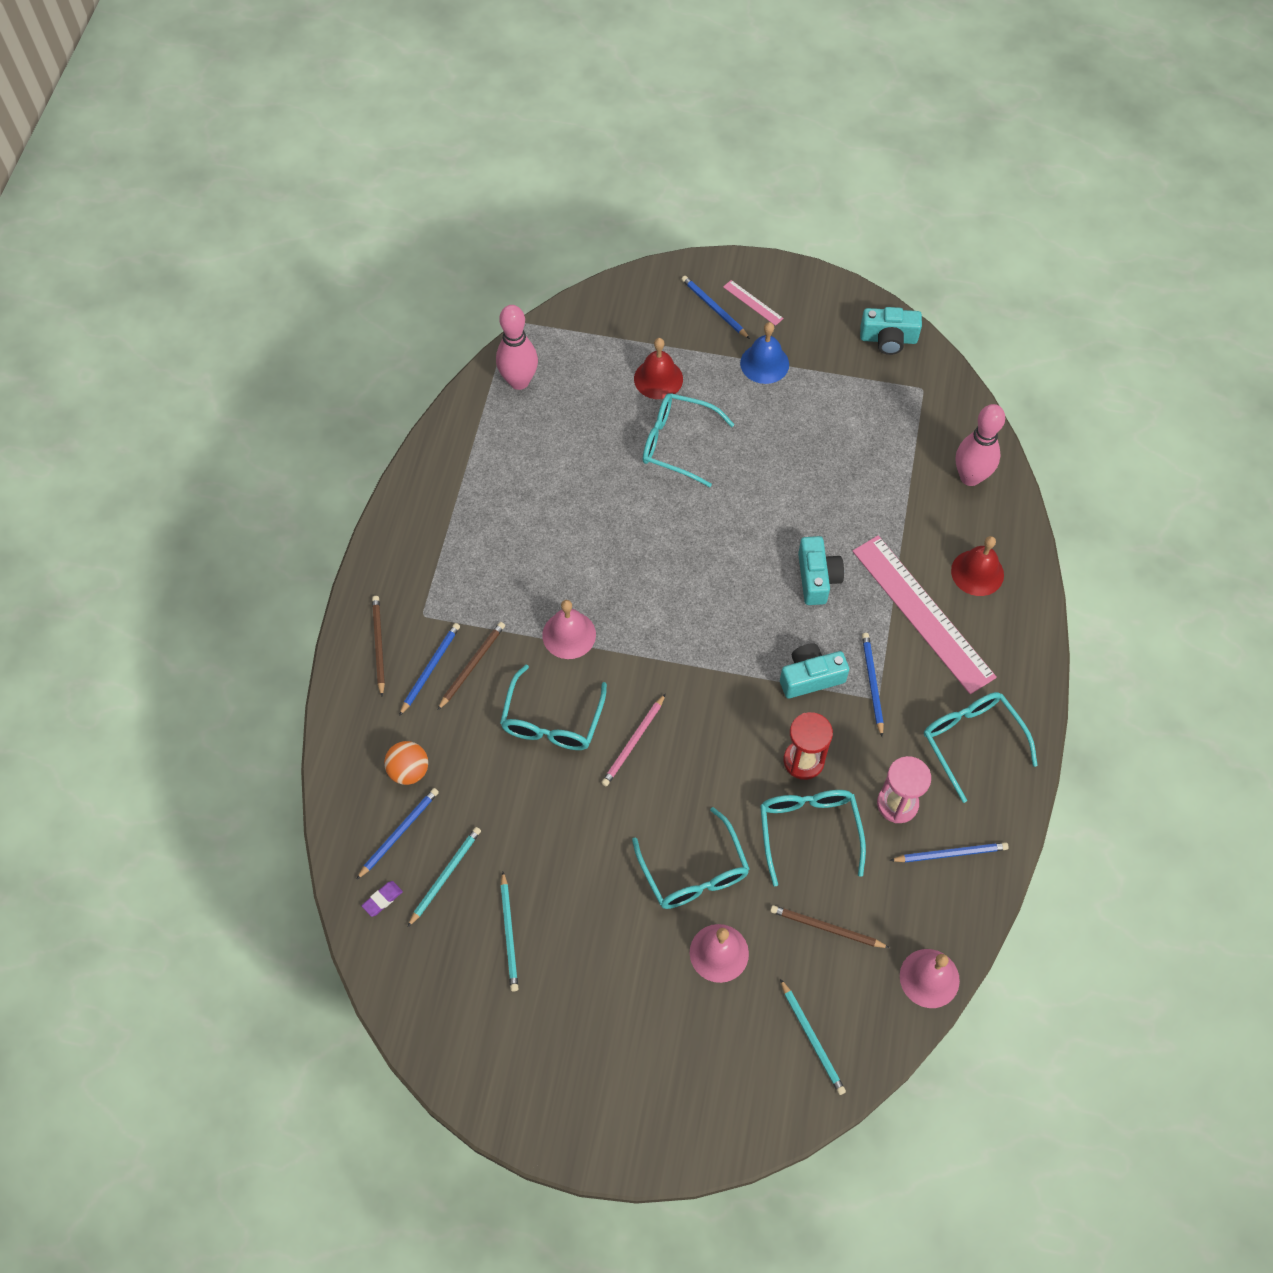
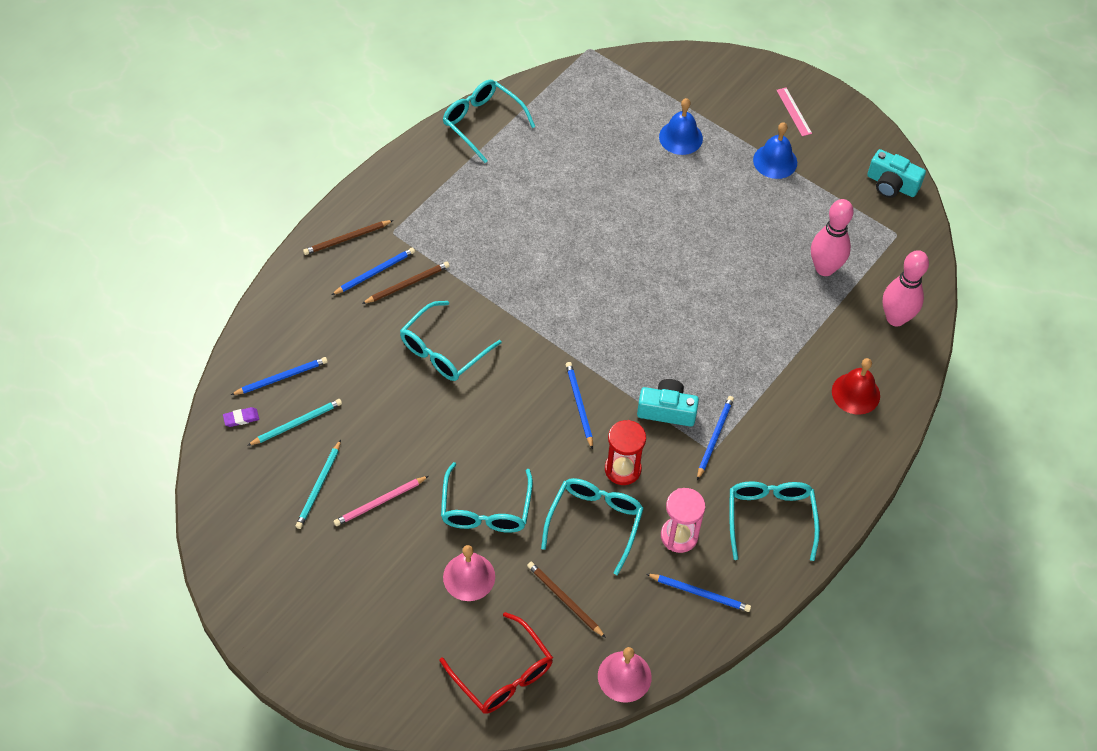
camera: 25 degrees right, 5 degrees down
(378, 645) = (347, 239): brown pencil -> brown pencil turned 135 degrees counterclockwise
(409, 770) = (315, 337): orange ball -> none
(519, 381) = (569, 95): pink bowling pin -> pink bowling pin (824, 268)
(569, 634) = (494, 294): pink bell -> none
(633, 742) = (496, 394): pink pencil -> pink pencil (380, 502)
(658, 379) = (680, 137): red bell -> blue bell
(677, 443) = (666, 191): turquoise glasses -> turquoise glasses (482, 122)
(714, 308) = (759, 103): blue pencil -> blue pencil (579, 405)
(812, 1039) = (503, 674): turquoise pencil -> red glasses
(817, 578) = (718, 339): turquoise camera -> none
(923, 613) = (790, 403): pink ruler -> none

